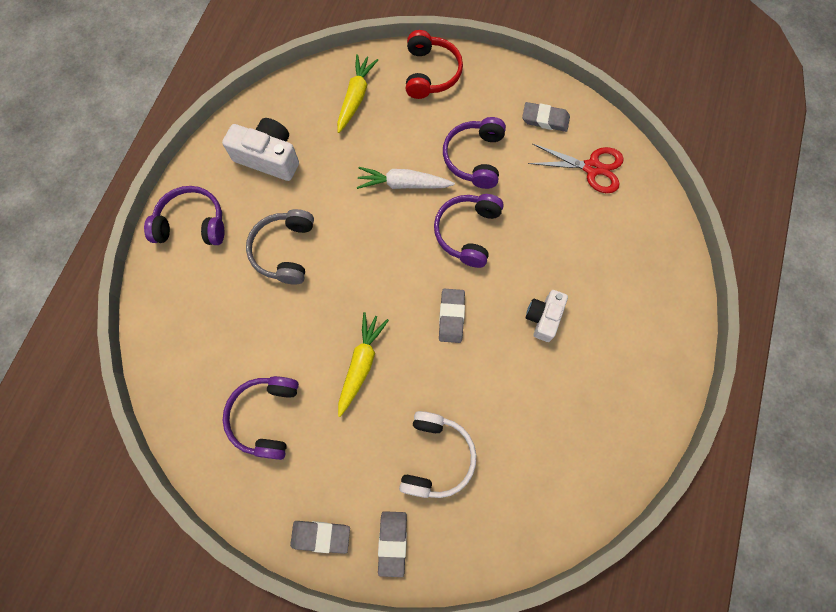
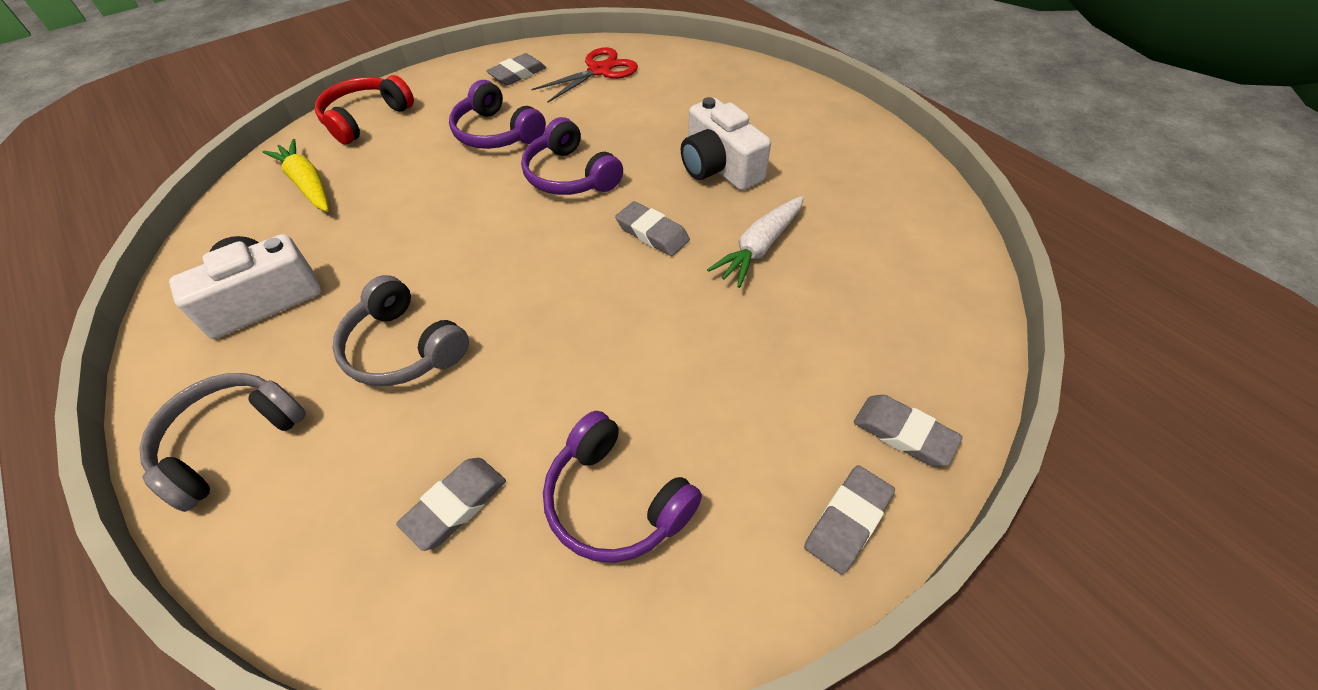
camera: 55 degrees left, 20 degrees down
(192, 224) = (231, 442): purple headphones -> grey headphones
(222, 347) = (455, 505): none -> grey eraser
(361, 364) = (635, 344): yellow carrot -> none
(403, 184) = (457, 196): white carrot -> white carrot (759, 248)
(430, 73) = (366, 119): red headphones -> red headphones turned 90 degrees counterclockwise
(436, 457) = (814, 329): white headphones -> none
(543, 318) = (719, 167): white camera -> white camera, size x1.54

